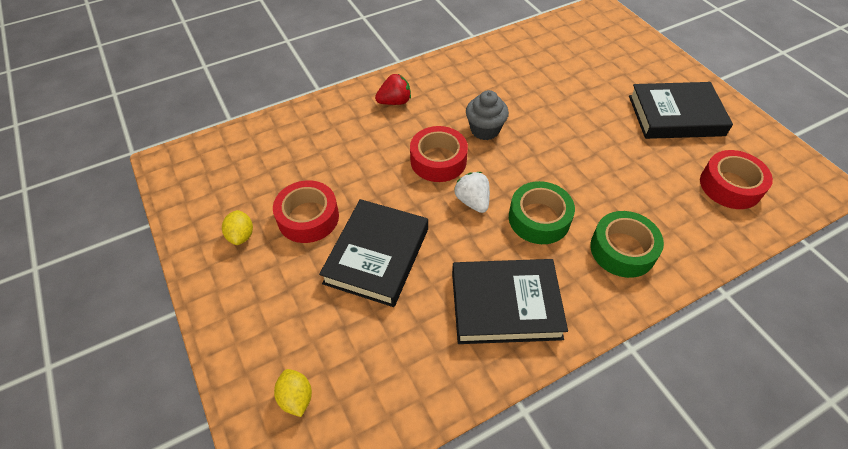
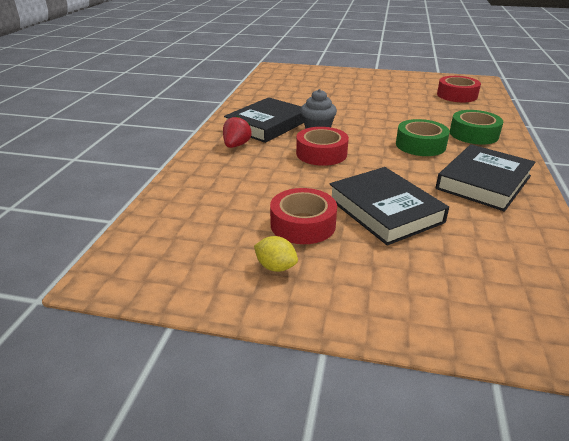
camera: 50 degrees left, 20 degrees down
(296, 398) = (504, 306): yellow lemon -> none
(472, 201) = (377, 157): white strawberry -> none
(675, 115) = (388, 85): black book -> black book (267, 125)

